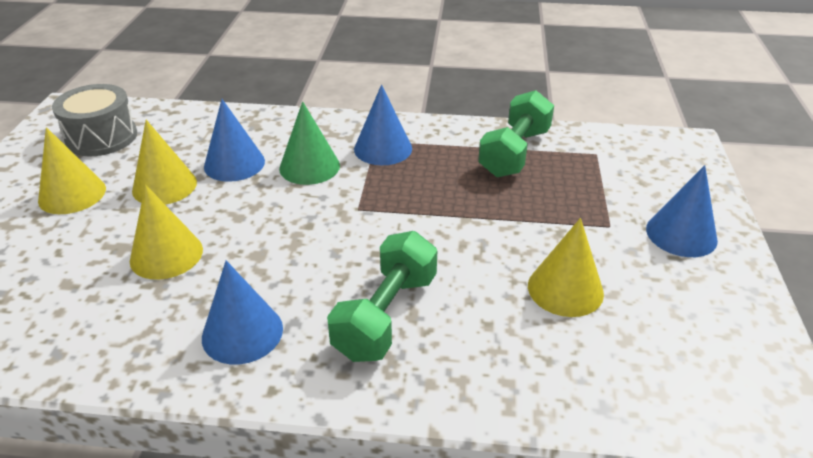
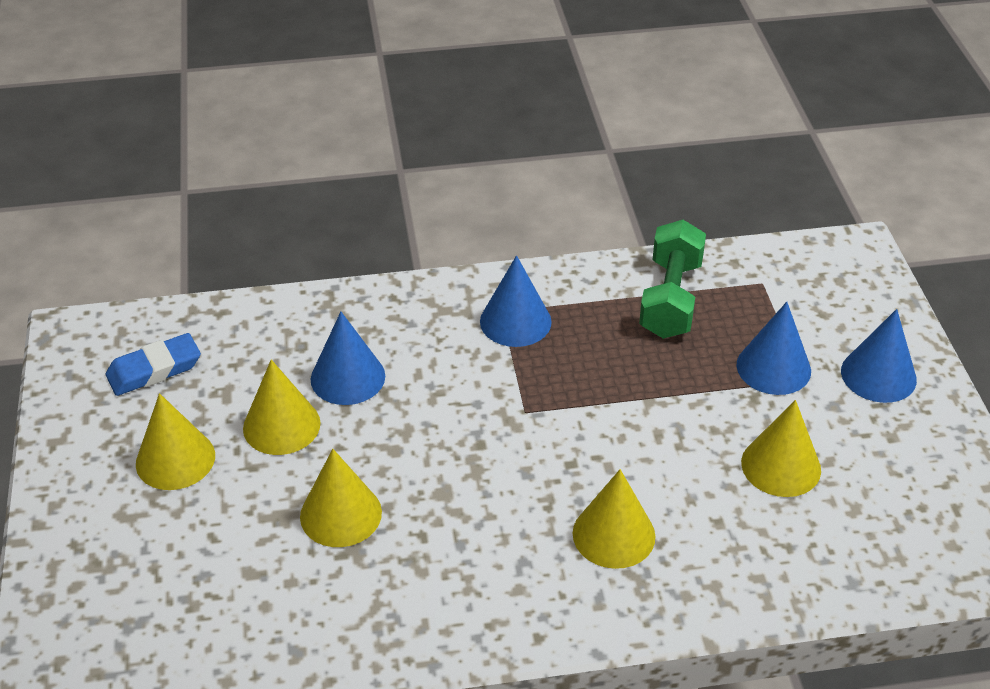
camera: 15 degrees left, 5 degrees up
(102, 137) = (154, 370): grey drum -> blue eraser
(242, 332) = (476, 585): blue cone -> blue cone (773, 367)
(309, 166) = (441, 364): green cone -> none
(386, 315) = (613, 534): green dumbbell -> yellow cone

